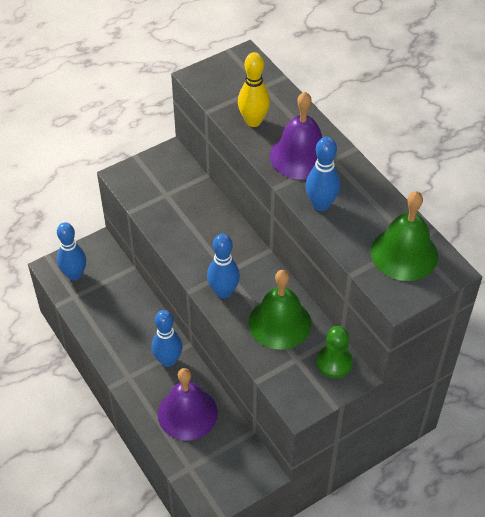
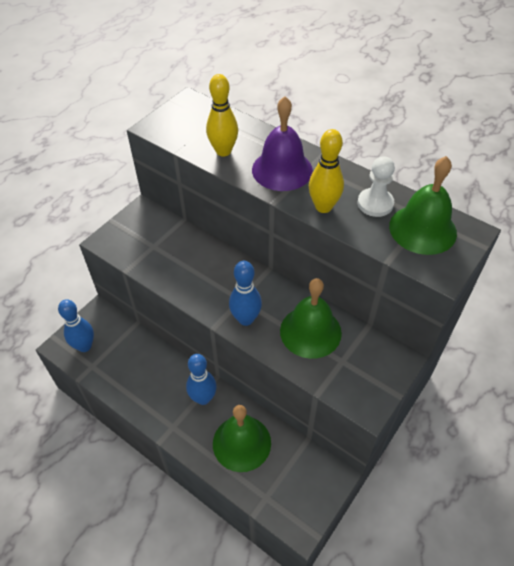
camera: 20 degrees left, 0 degrees up
(187, 413) = (241, 443): purple bell -> green bell
(321, 204) = (323, 207): blue bowling pin -> yellow bowling pin
(334, 362) = (377, 353): green pawn -> none
(372, 215) = (375, 203): none -> white pawn

